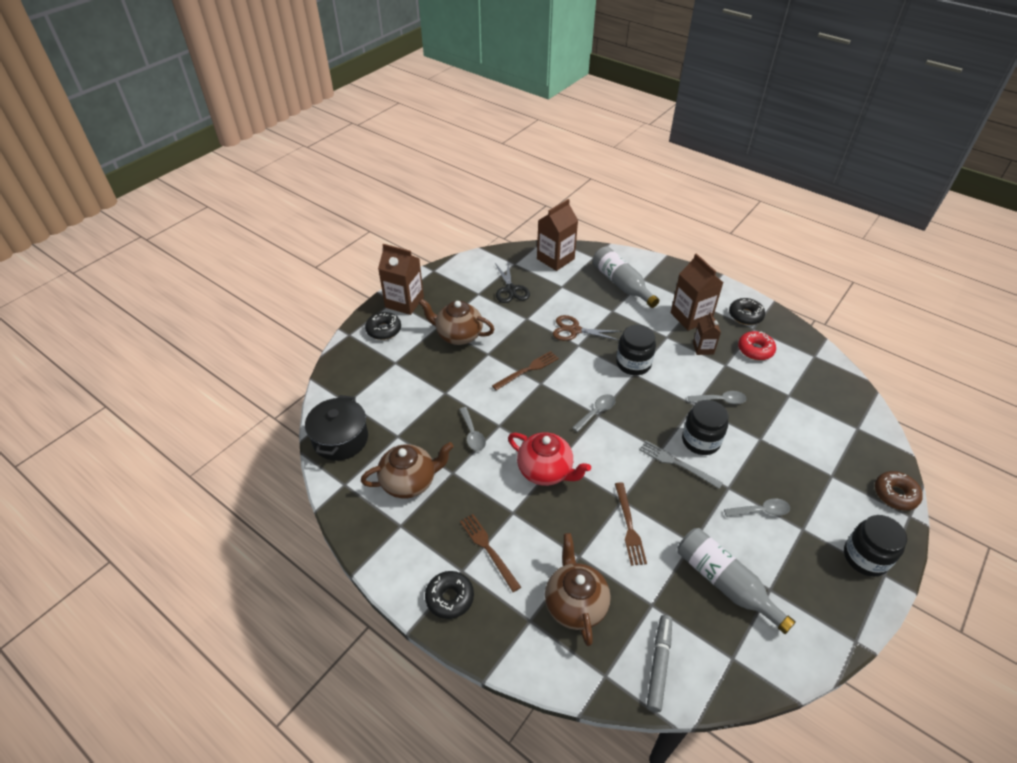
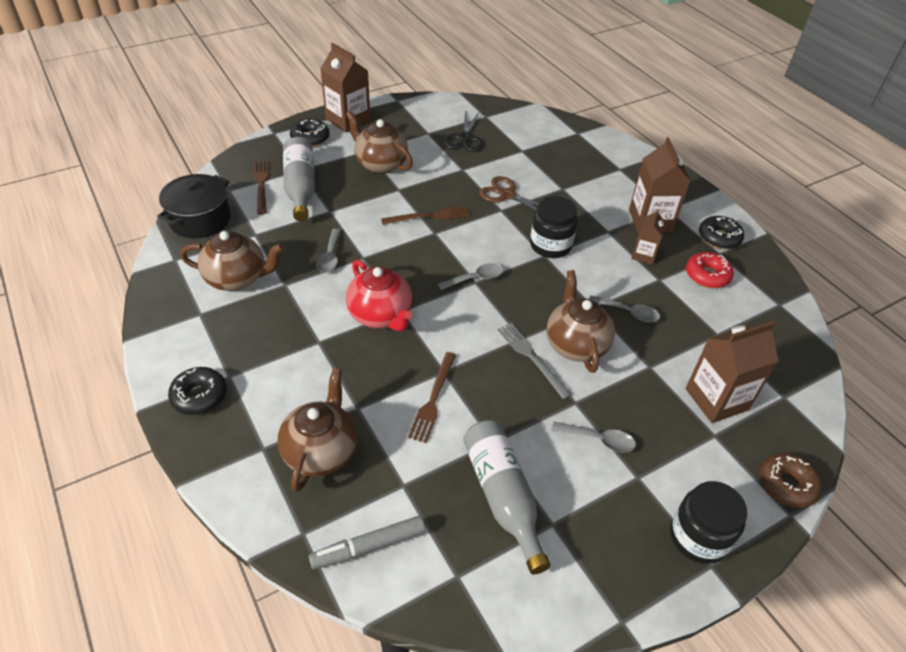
camera: 20 degrees right, 0 degrees up
(488, 549) = (269, 366): brown fork -> brown fork (261, 184)
(555, 259) = (533, 123): brown carton -> brown carton (716, 399)
(621, 284) = (591, 167): grey bottle -> grey bottle (300, 188)
(658, 664) = (368, 547): grey marker -> grey marker turned 150 degrees counterclockwise
(700, 441) = (575, 344): black jar -> brown teapot

